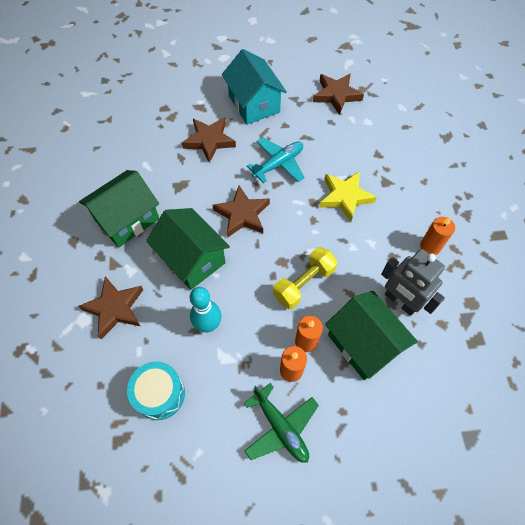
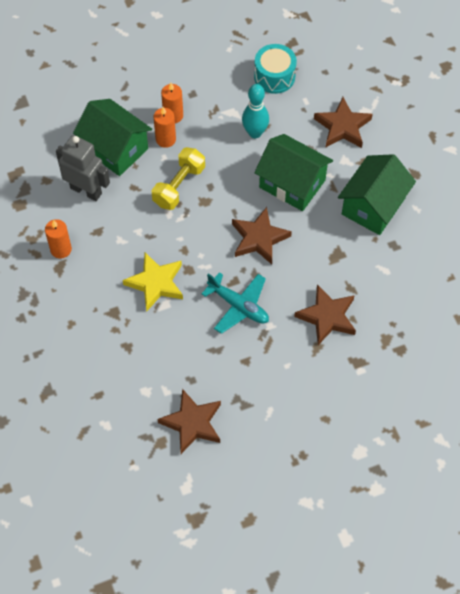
camera: 165 degrees right, 0 degrees up
(254, 104) = (293, 383): turquoise house -> none
(278, 164) = (238, 306): turquoise plane -> turquoise plane turned 90 degrees counterclockwise
(280, 427) = (171, 77): green plane -> none

